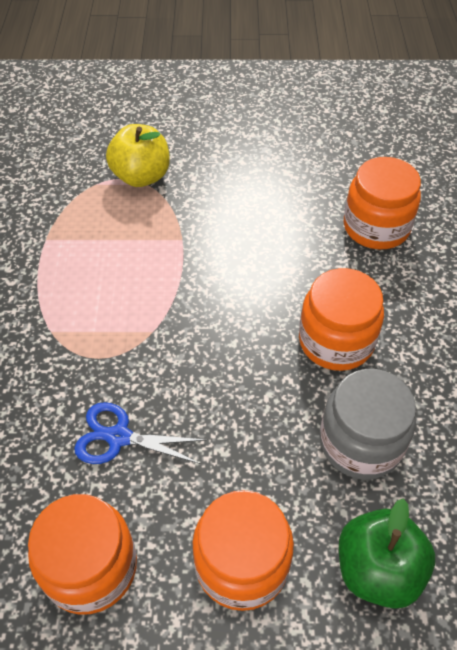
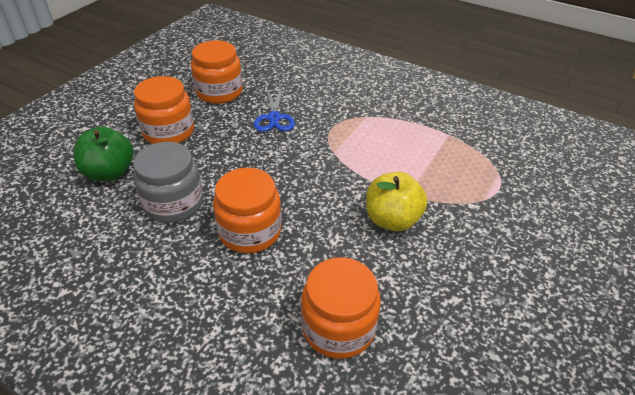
camera: 120 degrees right, 10 degrees down
(119, 437) = (274, 118): blue scissors -> blue scissors turned 135 degrees clockwise
(141, 176) = (496, 199): yellow apple -> yellow apple (392, 219)

